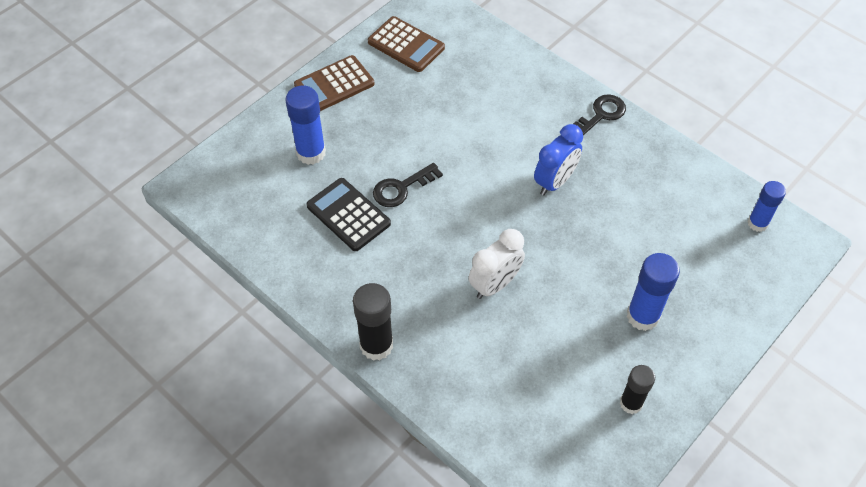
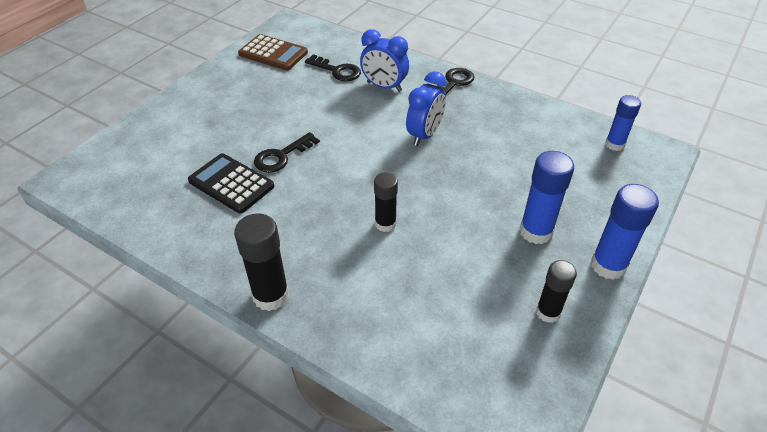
camera: 10 degrees left, 10 degrees down
(311, 153) = (191, 139): blue glue stick -> blue glue stick (608, 265)
(334, 85) = (210, 87): brown calculator -> none
(474, 80) = (337, 71): none -> black key
(495, 284) = (385, 224): white clock -> black glue stick
(522, 110) = (384, 87): none -> blue clock

